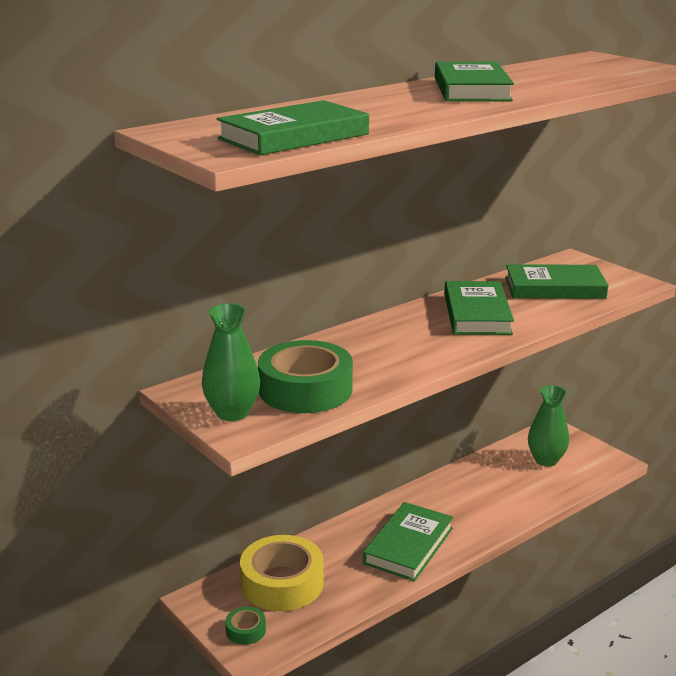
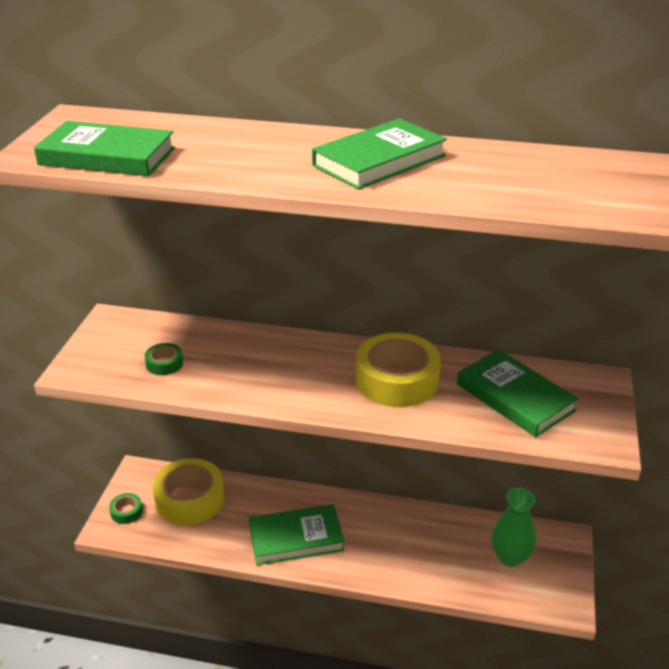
camera: 50 degrees right, 10 degrees up
(232, 413) = (99, 352): green vase -> none
(305, 389) = (164, 364): green tape -> green tape, size x0.45
(477, 314) = (397, 380): green book -> yellow tape

